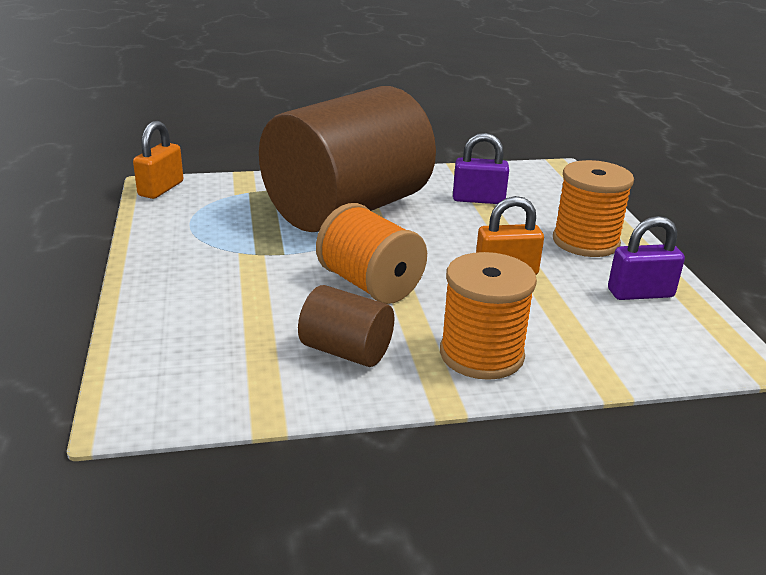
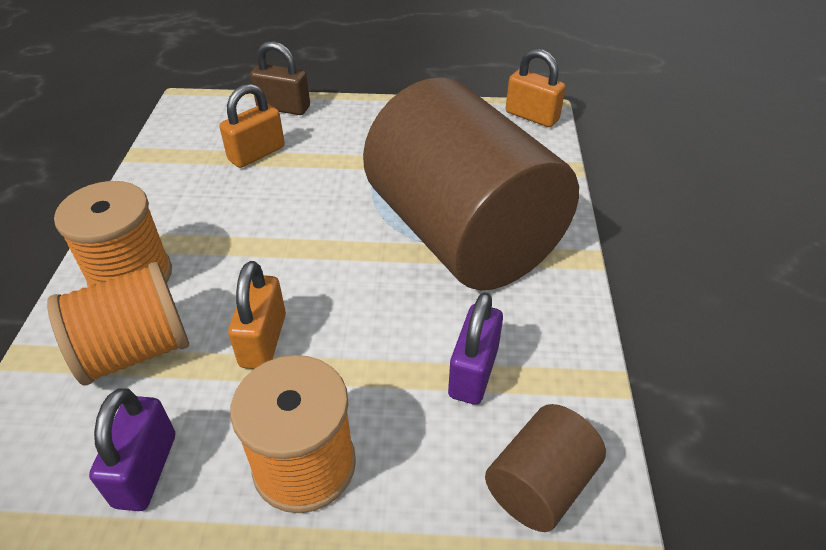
camera: 105 degrees right, 15 degrees up
(142, 326) = (283, 107): none -> brown padlock
(251, 325) = (256, 154): none -> orange padlock
(346, 351) = (190, 197): brown cylinder -> brown cylinder (540, 485)
(370, 285) = (286, 226): orange spool -> orange spool (135, 350)

